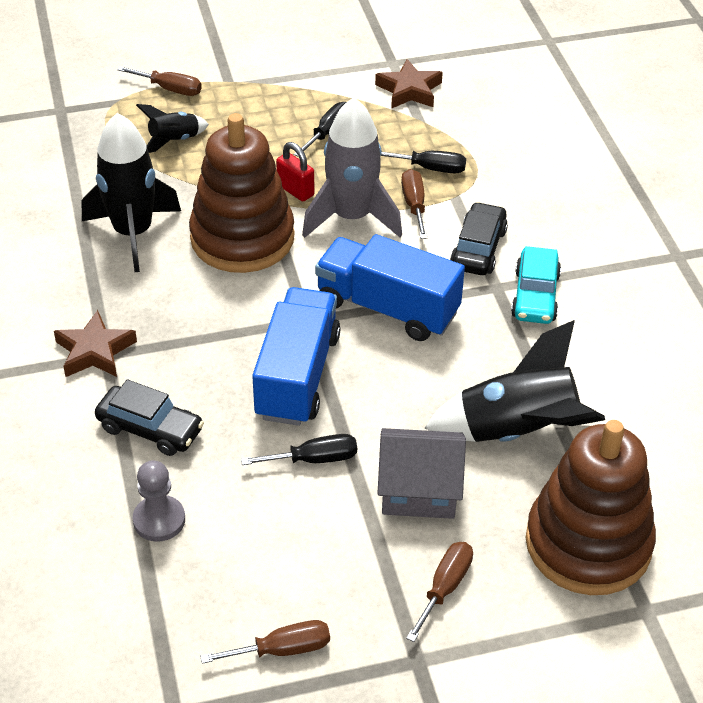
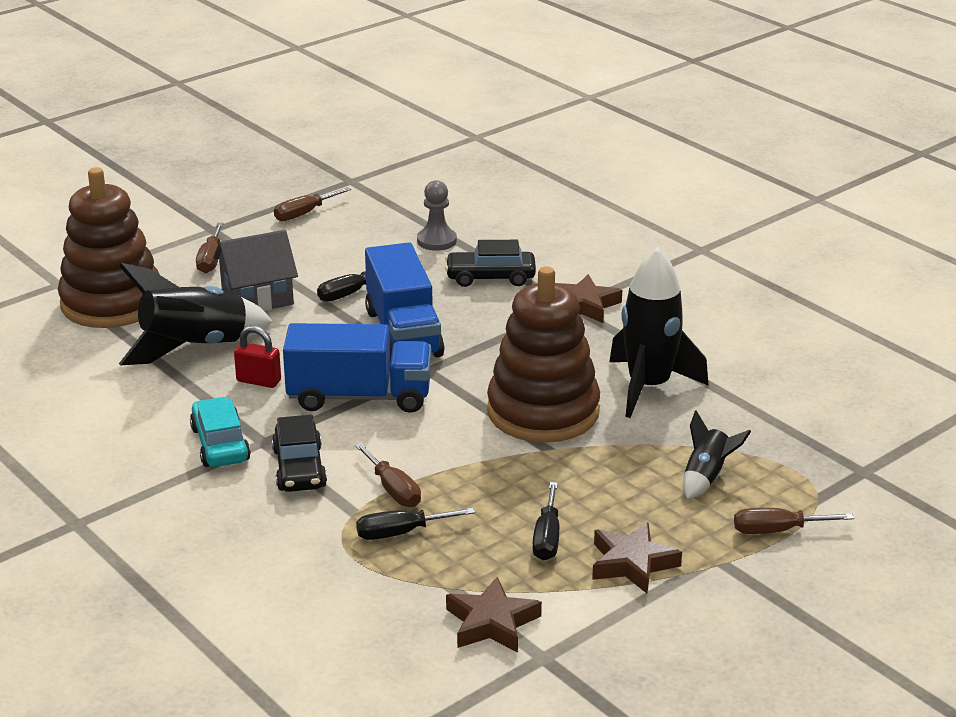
camera: 155 degrees right, 15 degrees down
(287, 98) = (632, 563): none -> brown star
(295, 190) = (530, 467): red padlock -> red padlock (259, 381)
(351, 217) = (451, 459): grey rocket -> none

